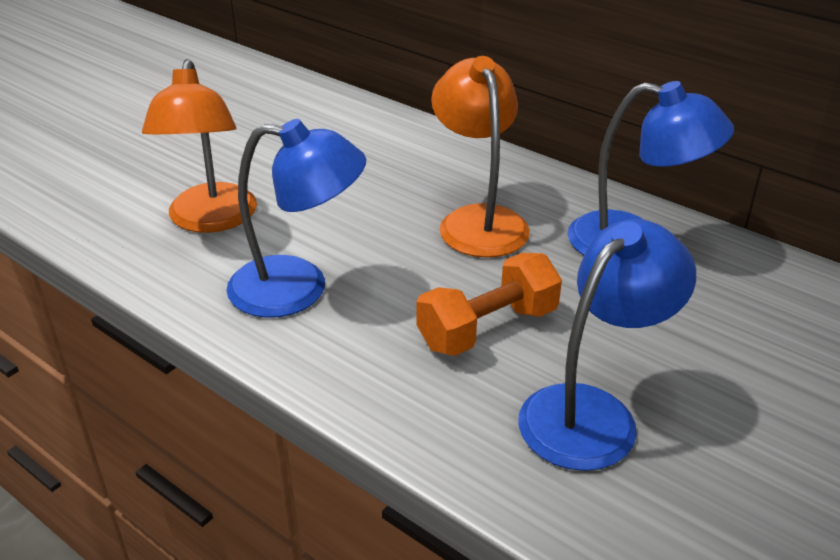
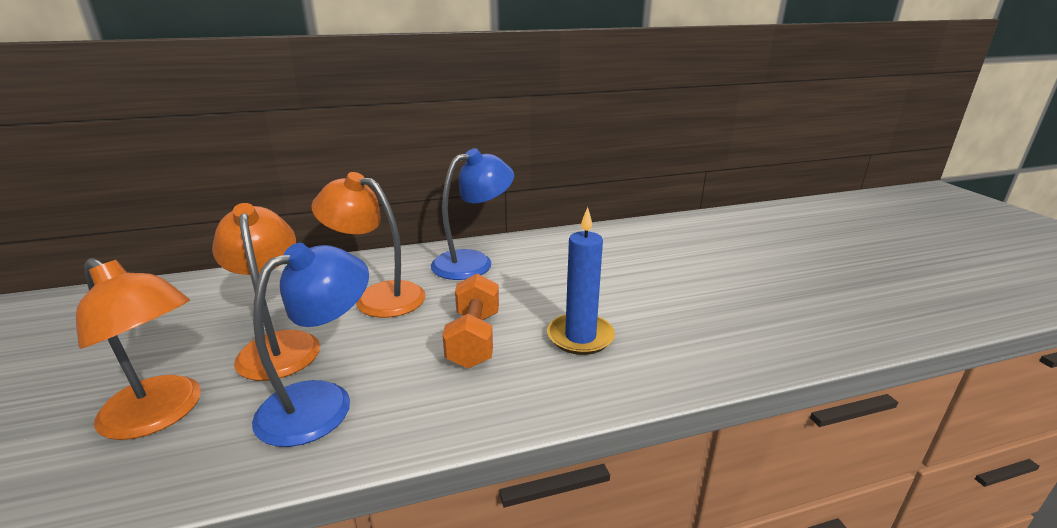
camera: 55 degrees left, 10 degrees down
(341, 215) = (278, 345): none -> orange lamp
(592, 412) = (580, 337): blue lamp -> blue candle

